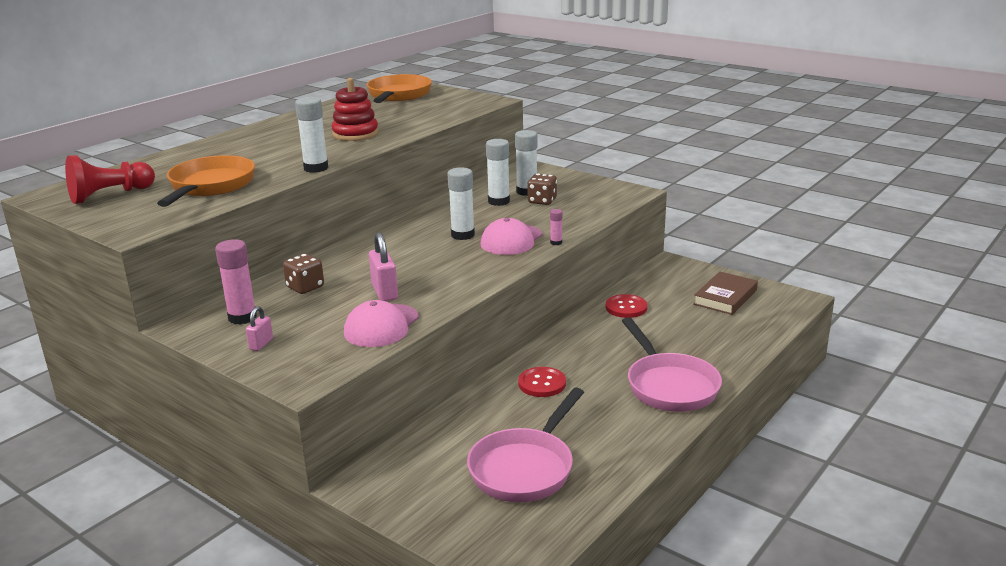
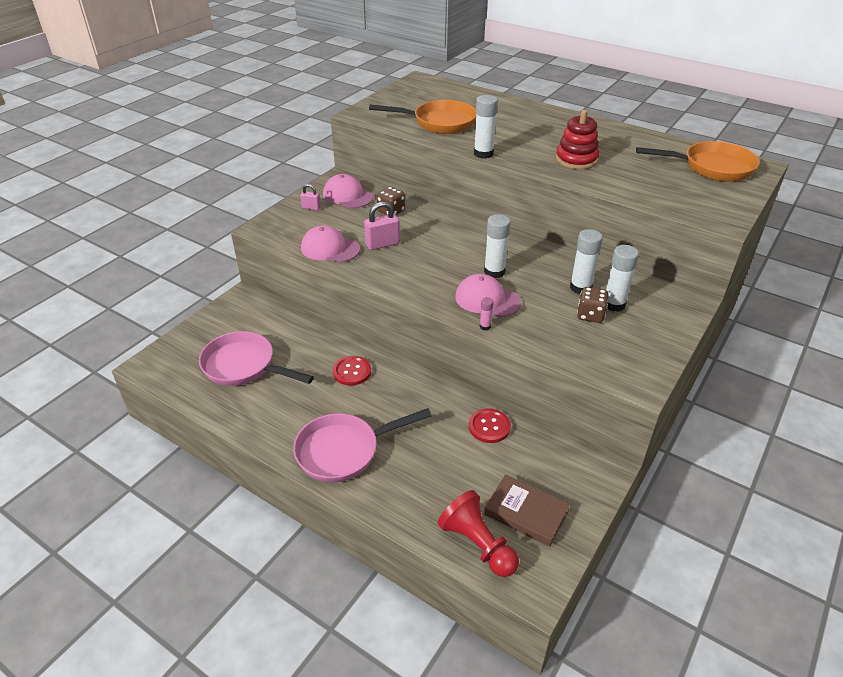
camera: 85 degrees right, 15 degrees up
(109, 195) = (421, 96): red pawn -> red pawn (478, 544)
(242, 317) = (347, 196): pink glue stick -> pink cap

